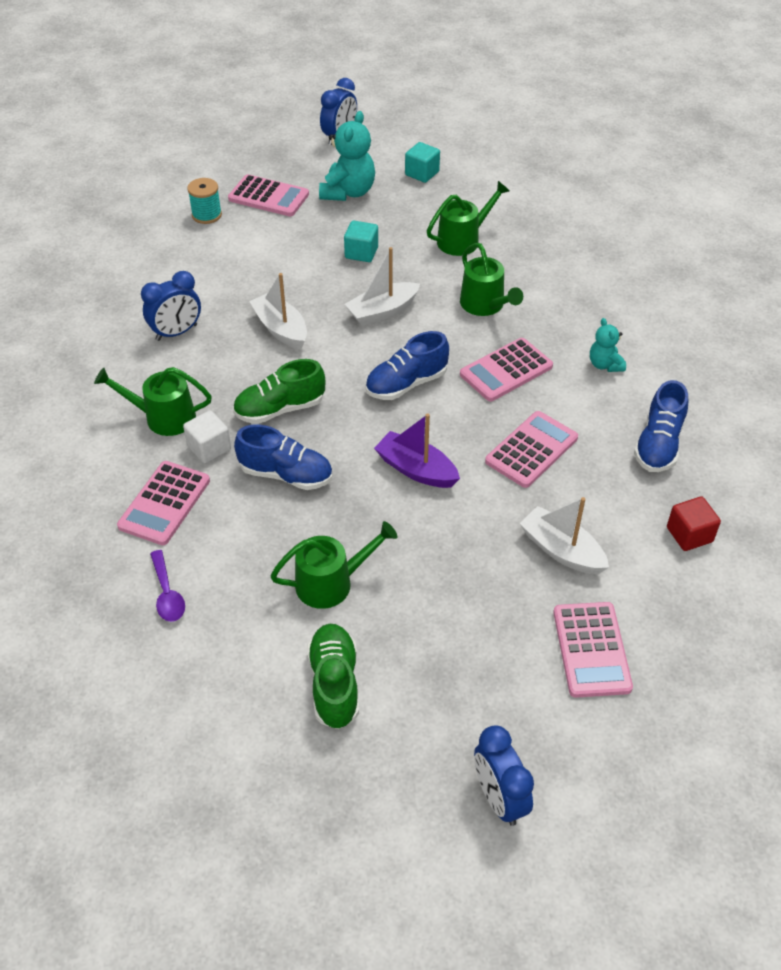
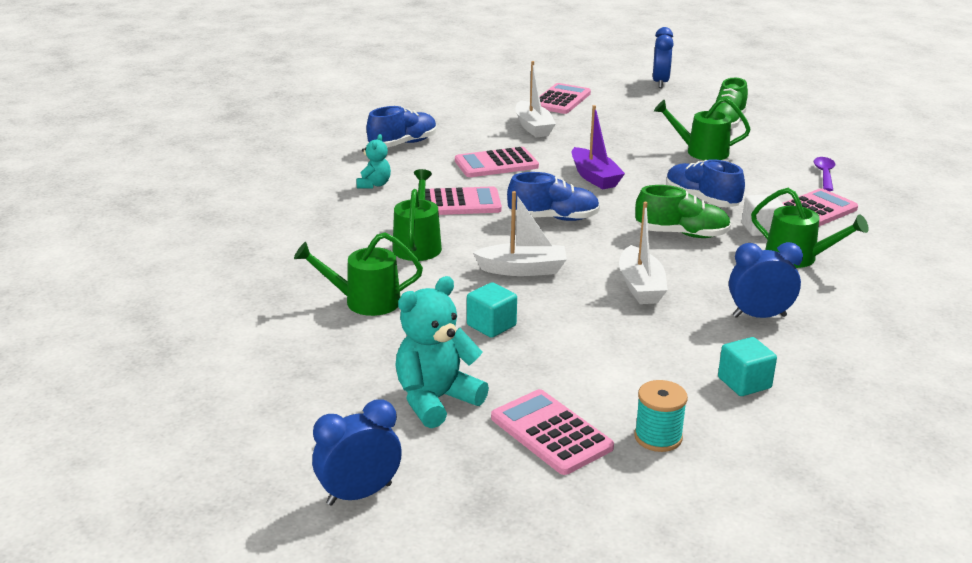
camera: 150 degrees left, 20 degrees down
(422, 173) = (312, 390): turquoise cube -> turquoise cube (744, 383)
(689, 534) = (445, 113): red cube -> none

